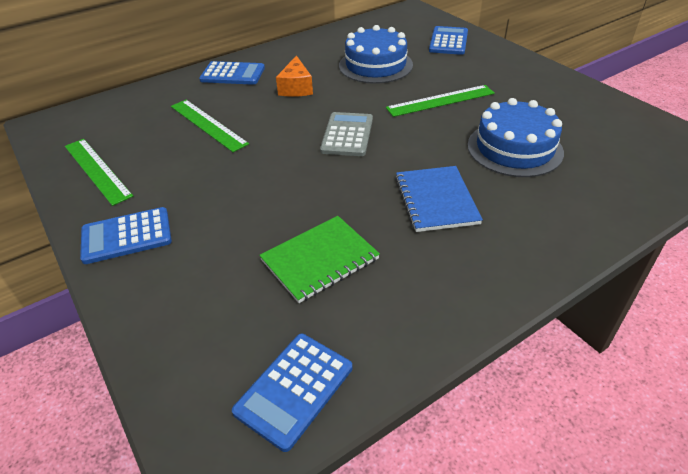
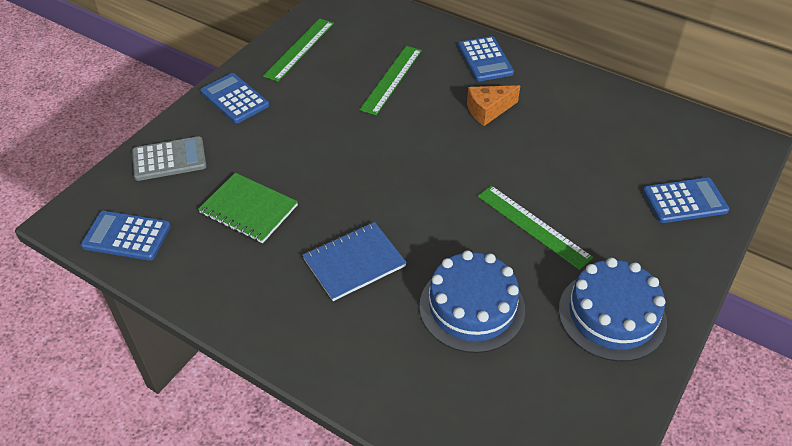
camera: 65 degrees right, 5 degrees up
(347, 135) = (425, 173): grey calculator -> grey calculator (169, 159)
(375, 65) = (575, 153): blue cake -> blue cake (612, 315)

